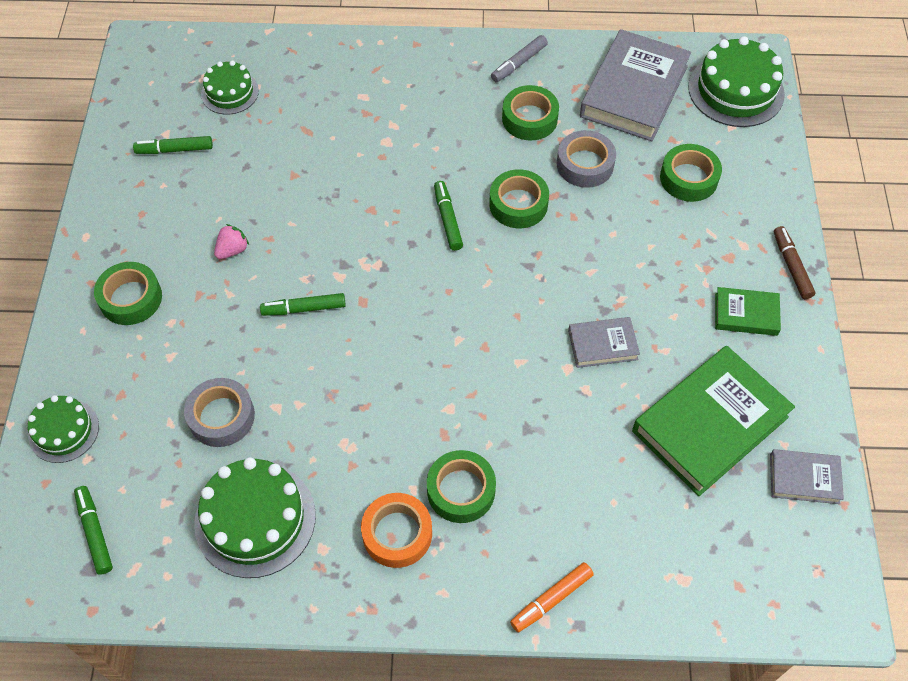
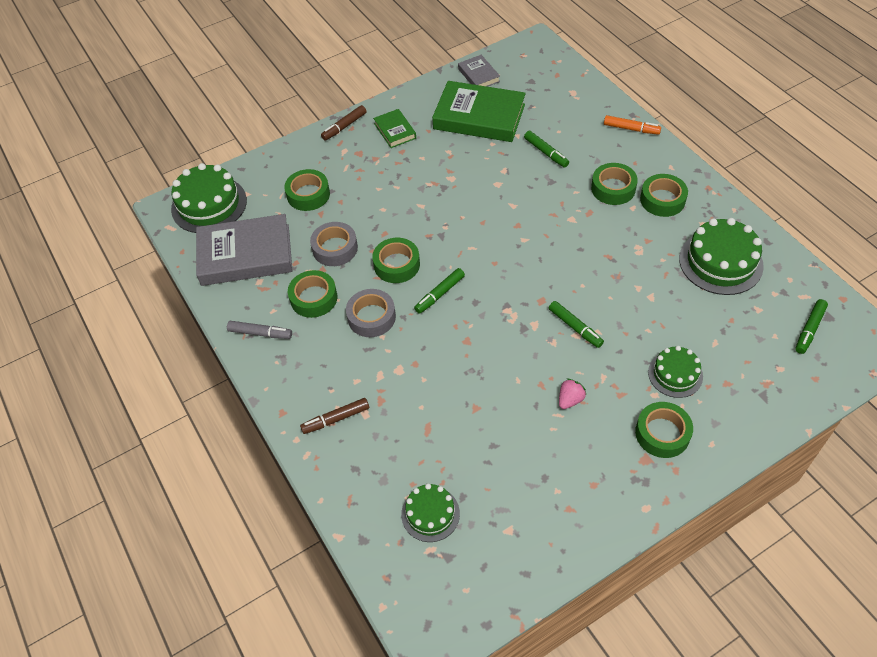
camera: 120 degrees left, 5 degrees down
(64, 431) = (779, 395): green cake -> green cake (675, 374)
(174, 150) = (519, 509): green marker -> green marker (546, 153)
(221, 417) = (684, 319): grey tape -> grey tape (371, 317)
(232, 250) = (570, 400): pink strawberry -> pink strawberry turned 120 degrees clockwise
(376, 75) = (336, 419): none -> brown marker
(397, 534) = (662, 200): orange tape -> green tape
(602, 345) = (468, 177): grey book -> none

